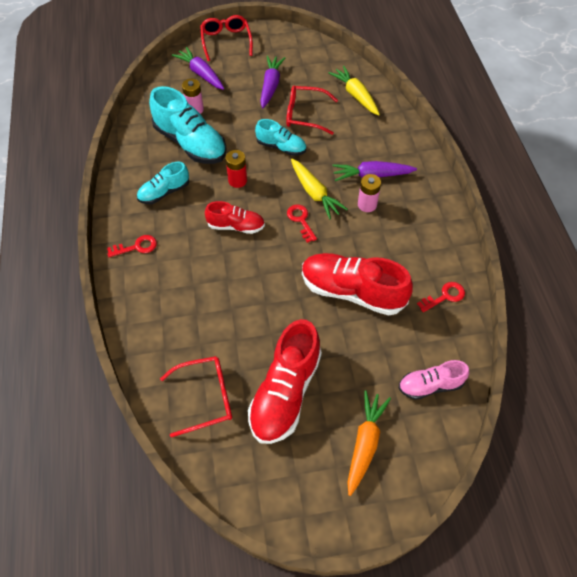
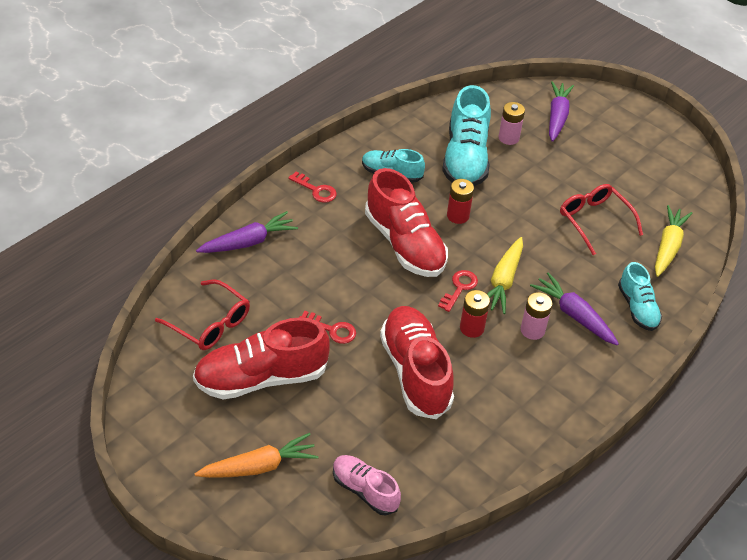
camera: 50 degrees right, 10 degrees down
(226, 41) = (620, 110): red glasses -> none
(236, 226) = (405, 244): red shoe -> red shoe, size x1.76
(270, 86) = (602, 174): purple carrot -> purple carrot (248, 242)
(281, 147) = (532, 225): turquoise shoe -> turquoise shoe (637, 308)
(340, 236) = (472, 328): none -> red battery
(445, 296) = (482, 453): red key -> red key (332, 329)

